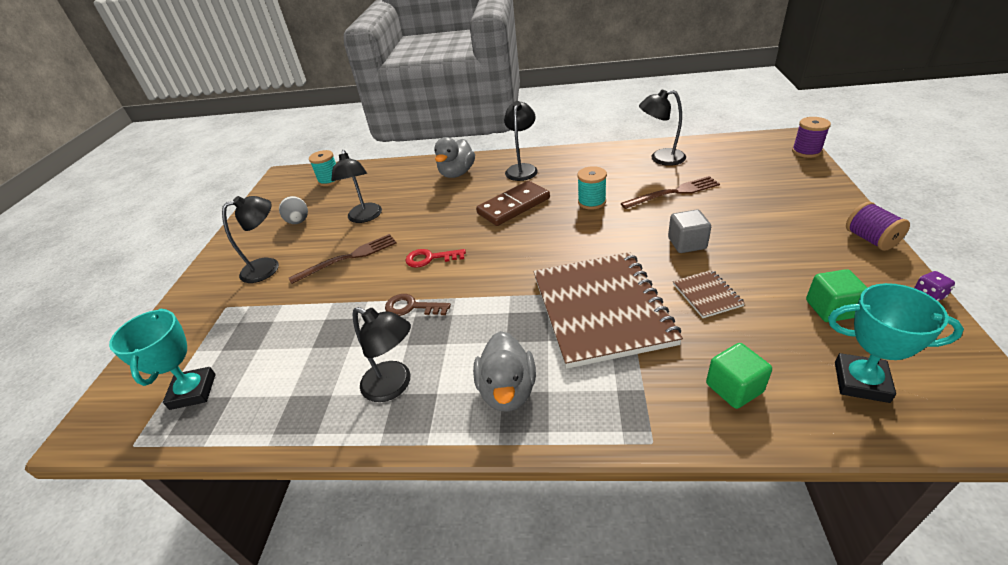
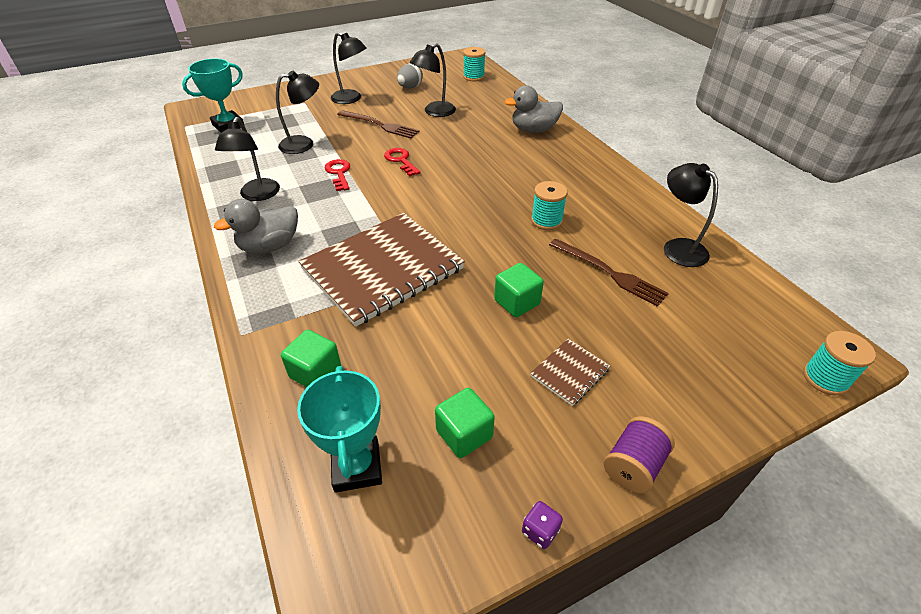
camera: 55 degrees right, 5 degrees up
(412, 307) = (339, 173): brown key -> red key
(513, 206) = (504, 177): brown domino -> none
(522, 169) = (572, 162): black lamp -> black lamp (304, 144)
(687, 243) = (517, 302): grey cube -> green cube
(707, 295) = (438, 333): brown notebook -> brown notebook (569, 372)
(806, 151) = (825, 378): purple spool -> turquoise spool

